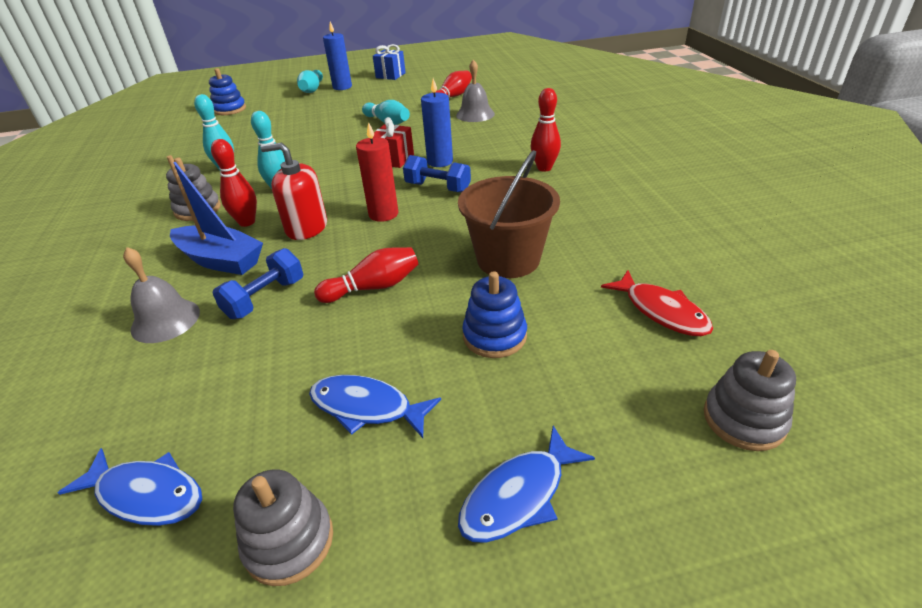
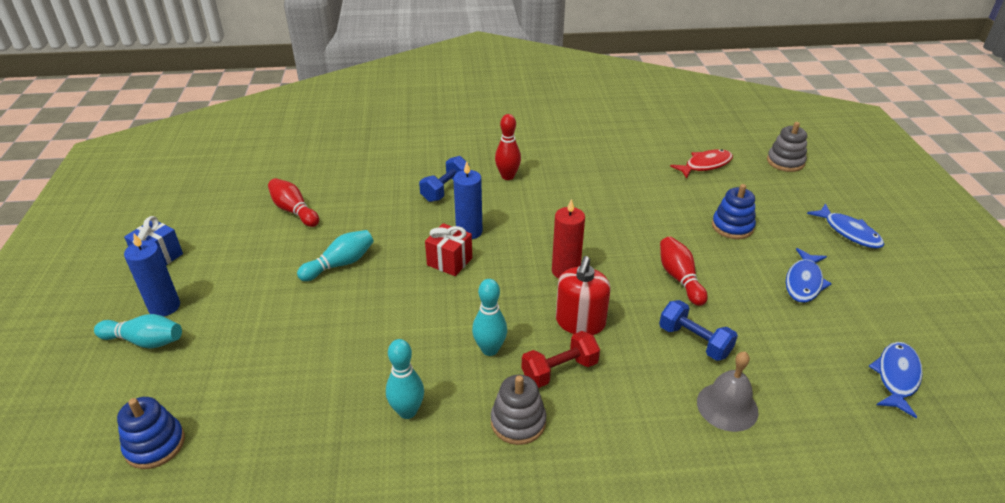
camera: 85 degrees left, 0 degrees up
(220, 260) = (632, 381): blue boat -> none
(247, 222) = (559, 370): red bowling pin -> red dumbbell
(289, 541) = (902, 310): grey stacking toy -> none
(438, 187) = (524, 236): blue dumbbell -> blue dumbbell (445, 189)
(475, 114) = (360, 200): grey bell -> none
(508, 259) = (646, 211): brown bucket -> none

